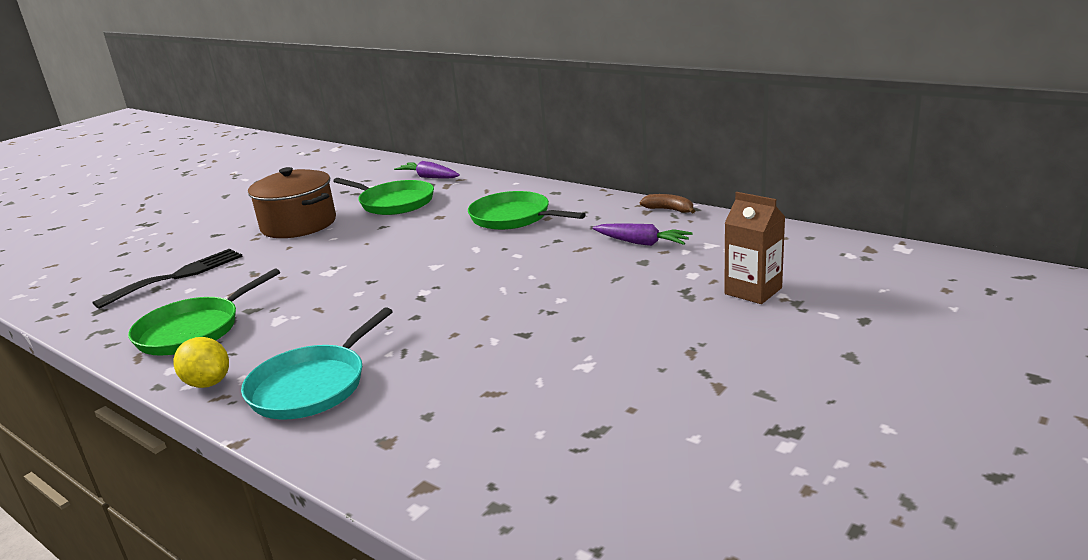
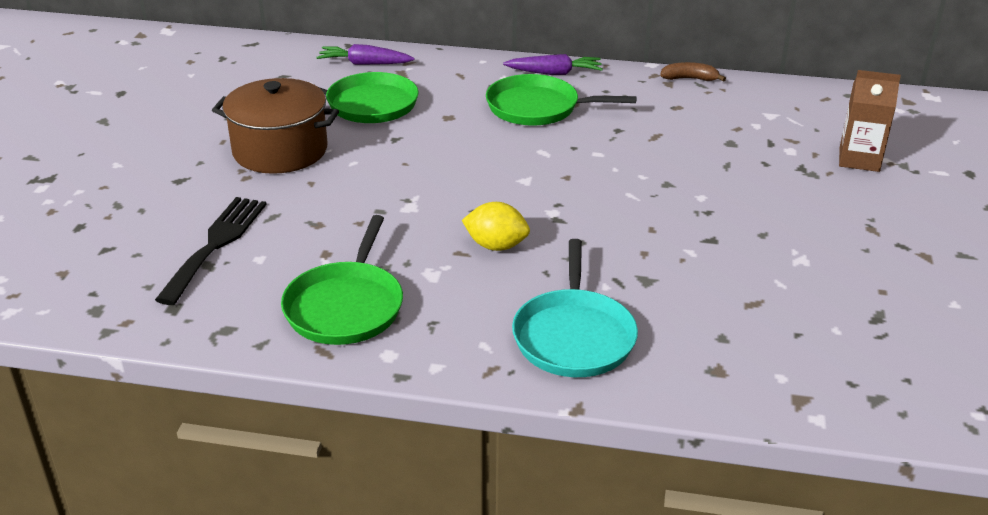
camera: 30 degrees left, 10 degrees up
(208, 383) = (455, 359): yellow lemon -> yellow lemon (496, 246)
(642, 243) = (707, 122): purple carrot -> purple carrot (555, 73)

